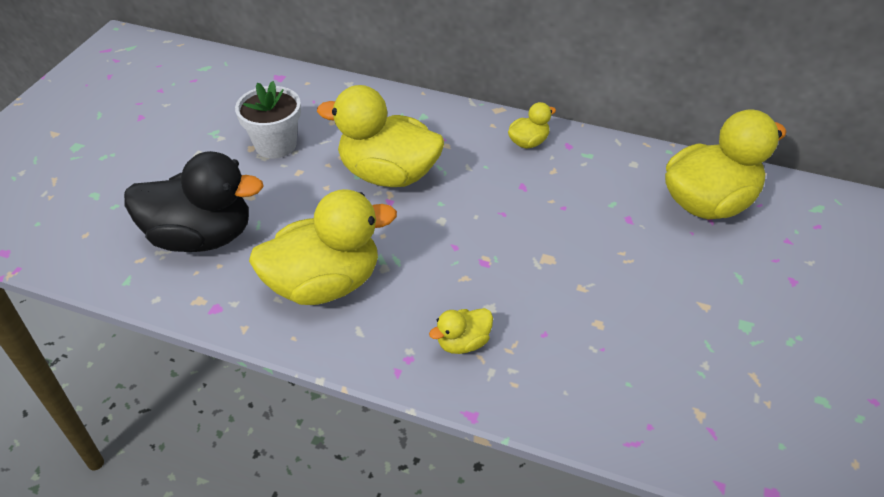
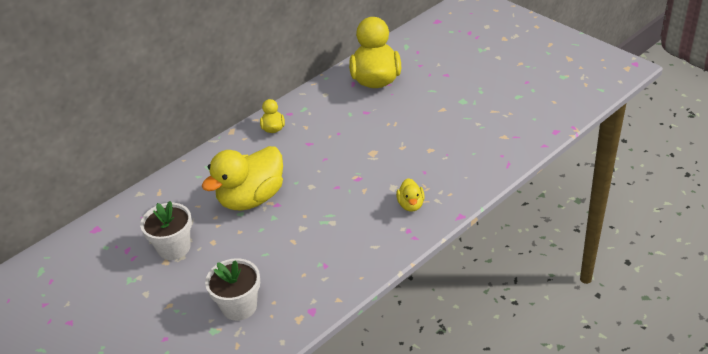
camera: 60 degrees left, 5 degrees down
(201, 237) = (239, 306): black duck -> white flower pot
(324, 284) = (327, 252): yellow duck -> none

